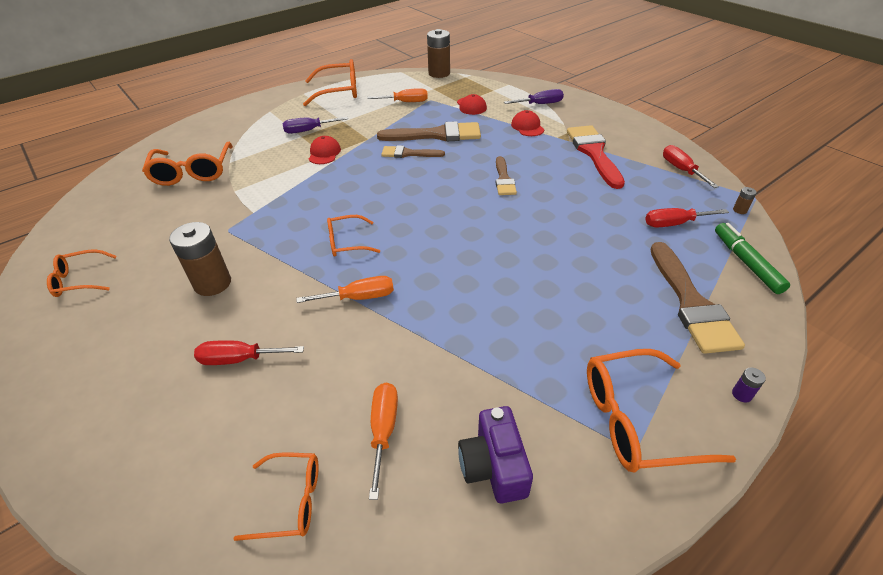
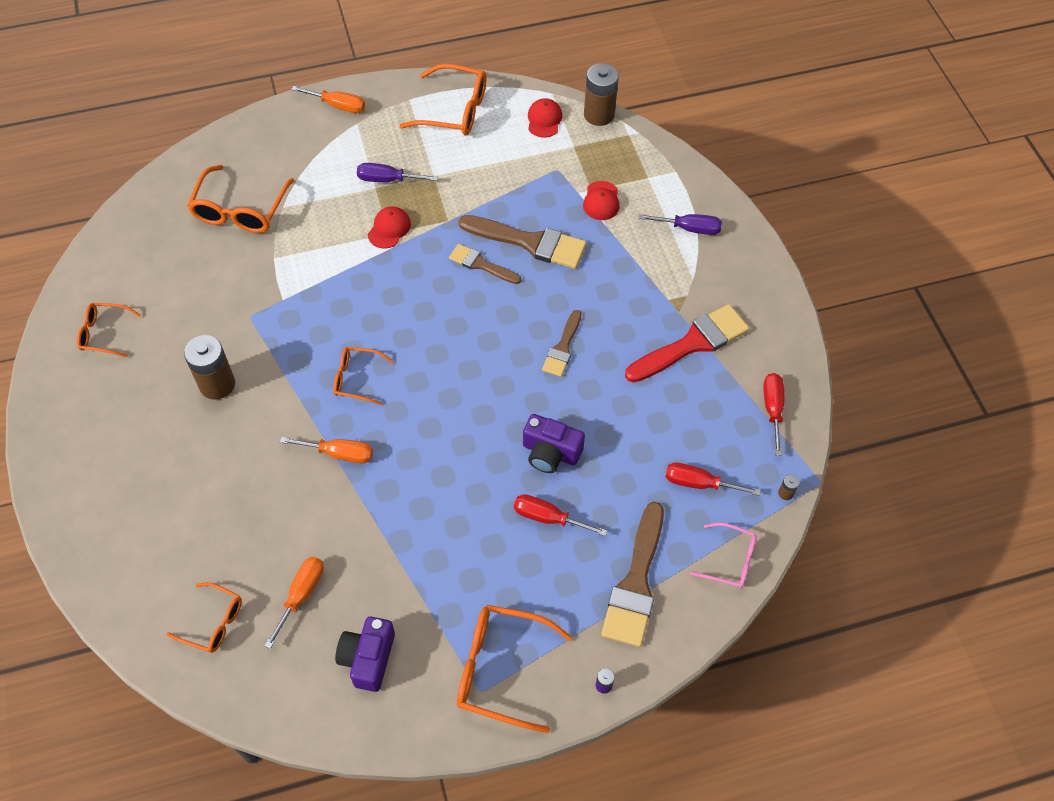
camera: 20 degrees right, 15 degrees up
(239, 359) = (215, 481): red screwdriver -> red screwdriver (548, 518)
(406, 102) = (525, 164): orange screwdriver -> orange screwdriver (338, 106)
(527, 127) = (645, 267): red cap -> red cap (544, 120)
(545, 240) = (550, 452): none -> purple camera
(593, 153) = (692, 343): red brush -> red brush turned 45 degrees clockwise
(746, 262) = (730, 560): green marker -> pink glasses

